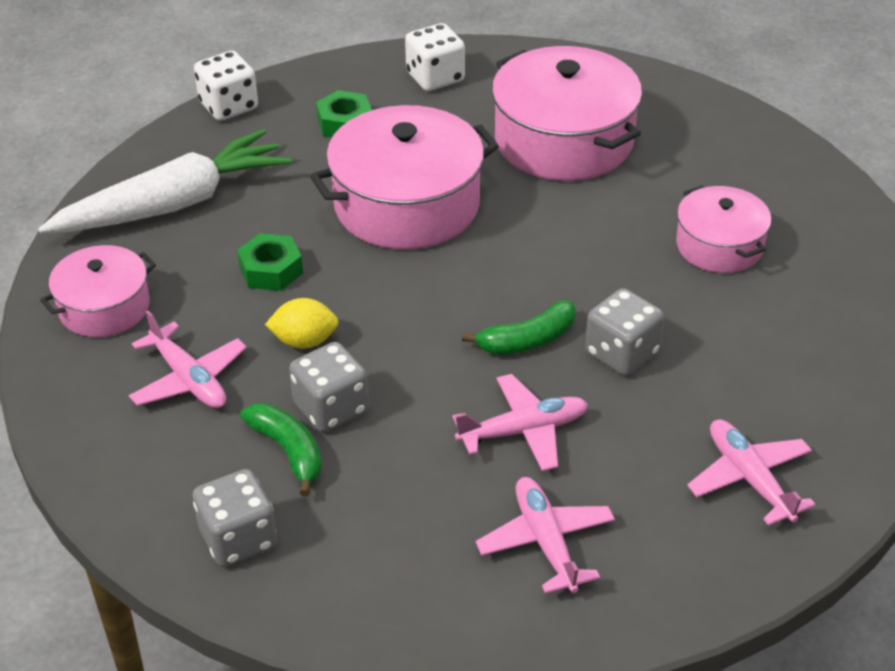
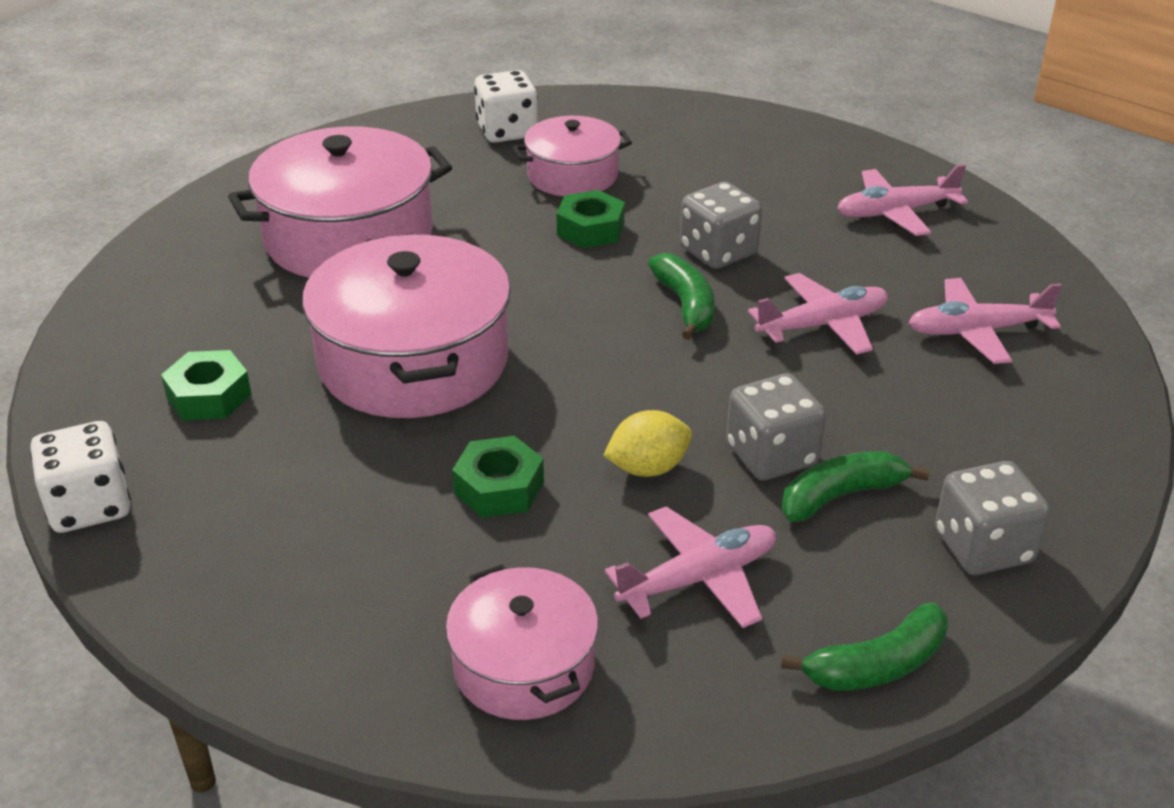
camera: 80 degrees left, 5 degrees down
(110, 477) = (876, 665): none -> green banana
(173, 204) = (307, 579): white carrot -> none
(304, 341) = (648, 468): yellow lemon -> yellow lemon turned 60 degrees clockwise
(435, 77) = (157, 311): white dice -> white dice (507, 131)
(523, 431) = (823, 325): pink plane -> pink plane turned 75 degrees clockwise
(629, 269) = (590, 229): none -> green nut

